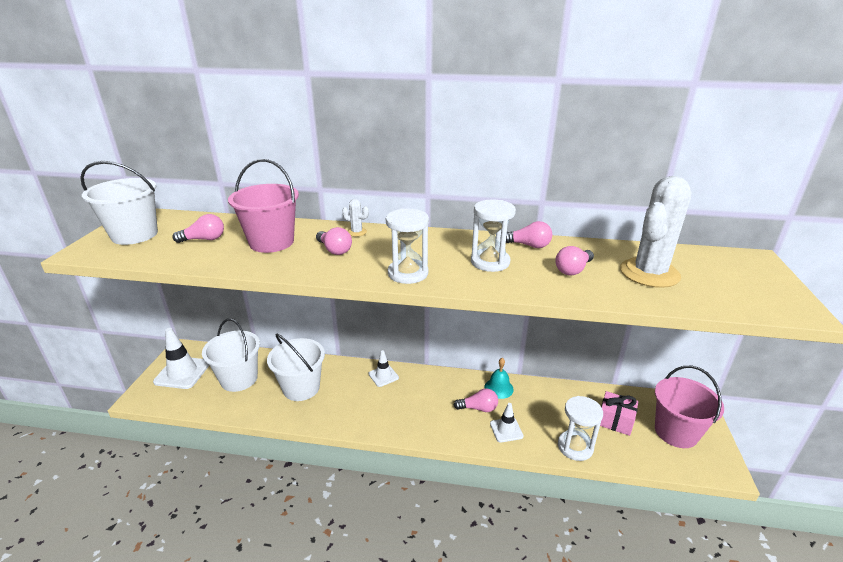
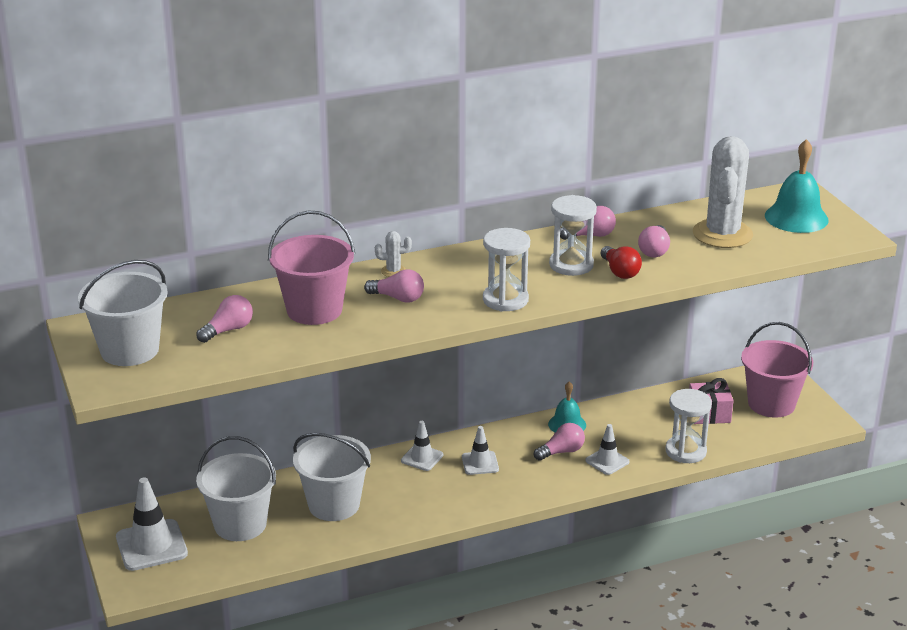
camera: 30 degrees left, 0 degrees up
(416, 395) = (480, 463): none -> white traffic cone
(525, 278) = (619, 272): none -> red light bulb
(737, 278) = (796, 217): none -> turquoise bell

